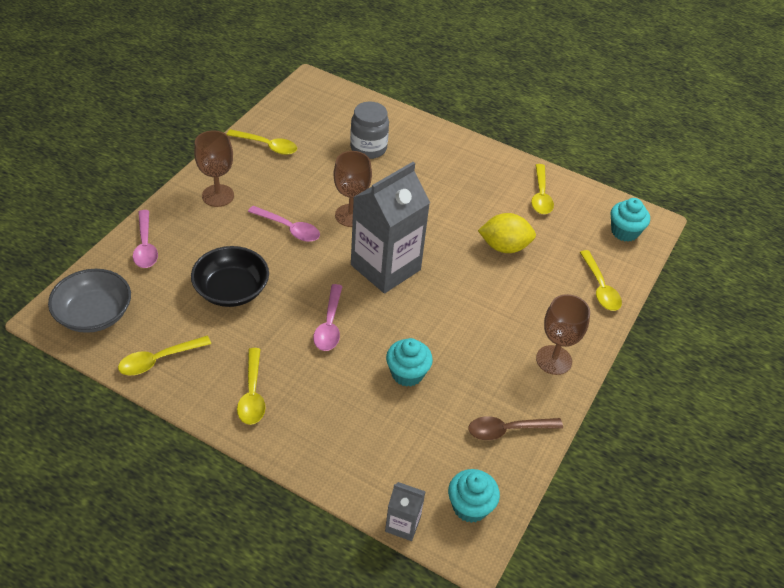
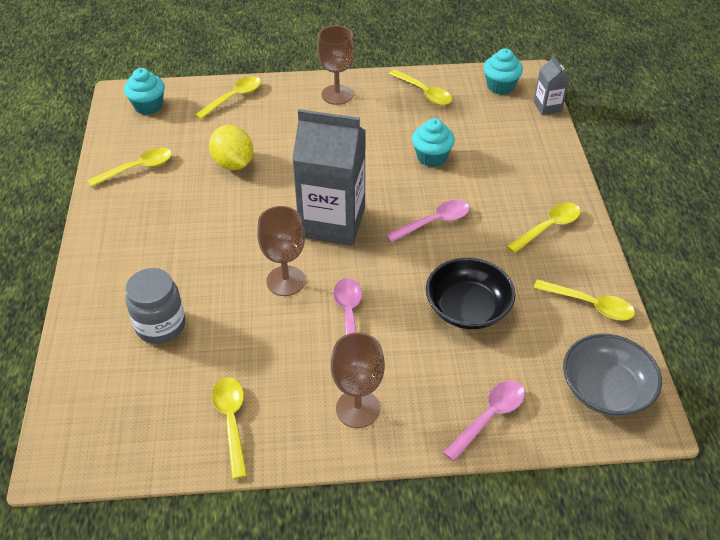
camera: 120 degrees left, 0 degrees up
(507, 430) = (424, 93): brown spoon -> yellow spoon

